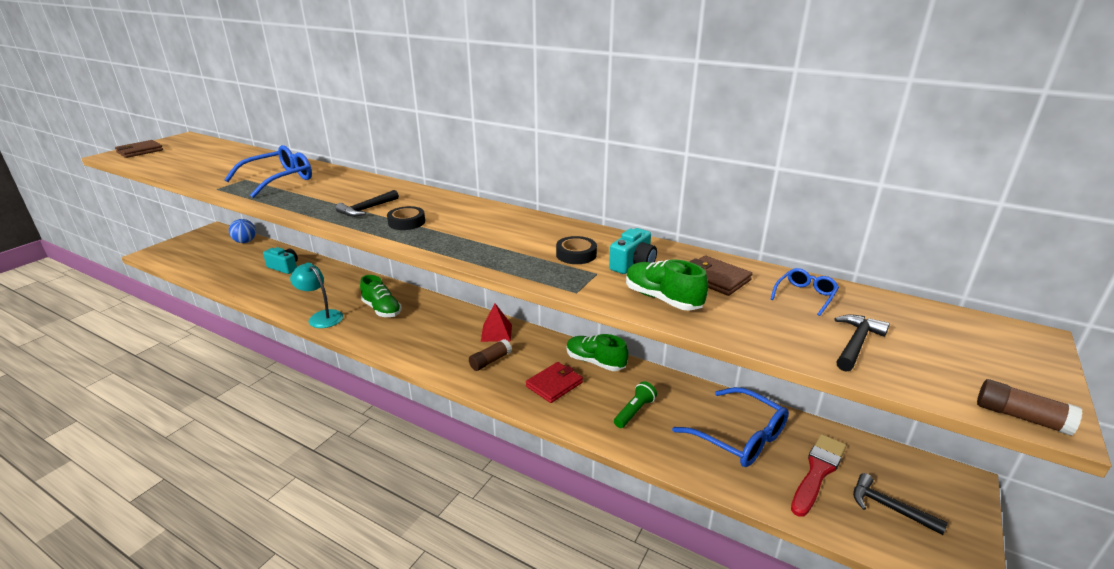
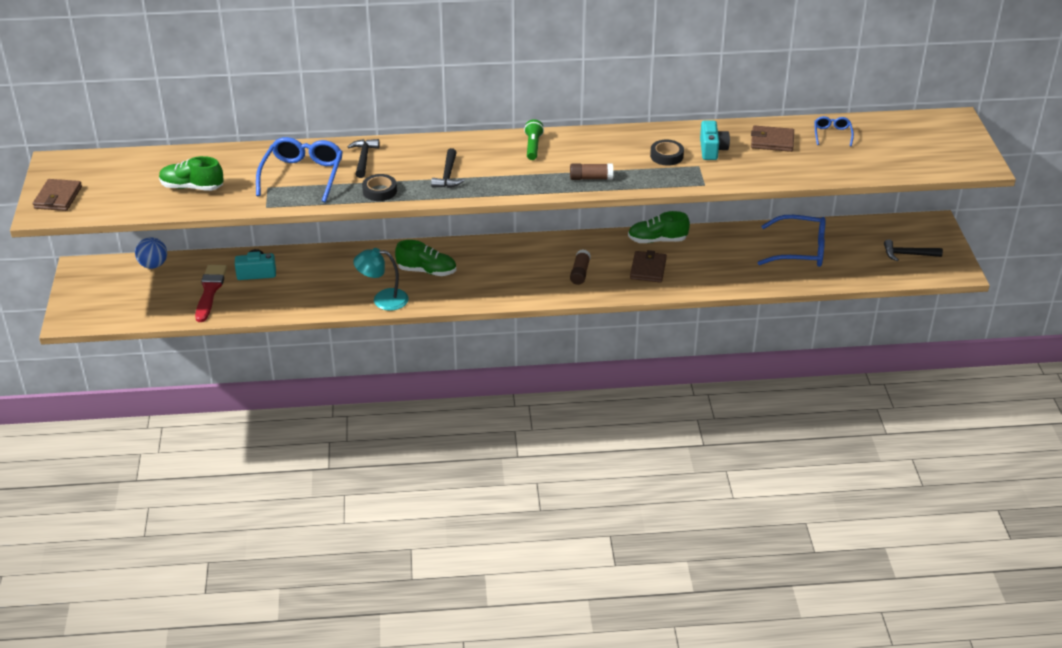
camera: 35 degrees left, 10 degrees up
(406, 222) = (503, 175): black tape -> black tape (379, 191)
(496, 333) = (554, 249): red pyramid -> none
(554, 384) = (648, 269): red wallet -> brown wallet
(634, 411) = (721, 263): green flashlight -> green flashlight (533, 146)
(662, 299) = (758, 169): green shoe -> green shoe (192, 187)
(817, 472) = (859, 251): red brush -> red brush (210, 291)
(856, 343) = (882, 157): black hammer -> black hammer (363, 158)
(1021, 417) = (974, 169): brown glue stick -> brown glue stick (591, 178)

